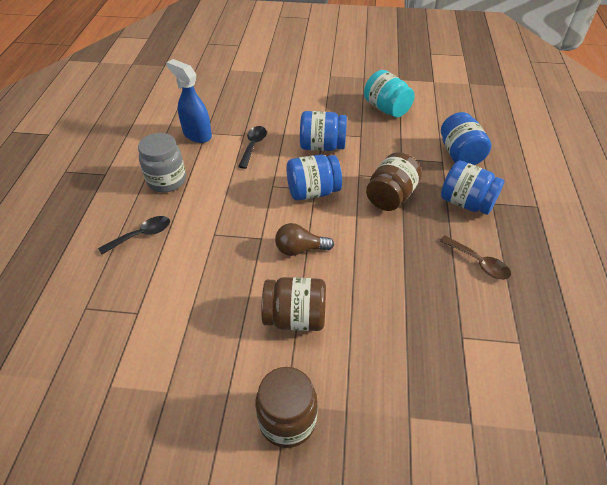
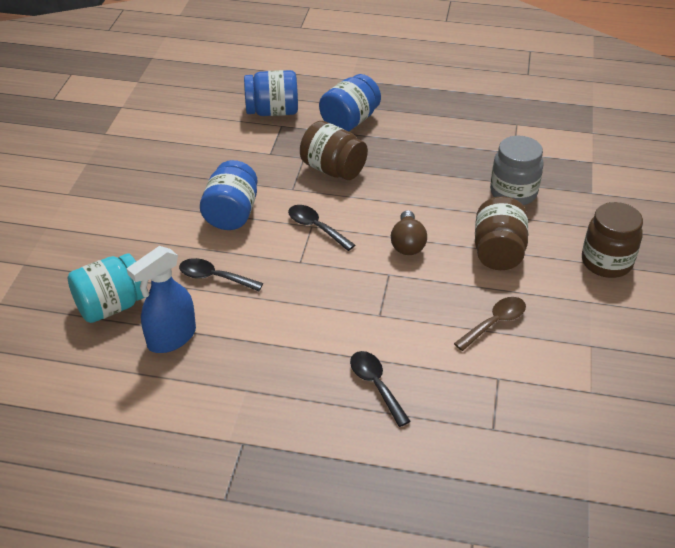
camera: 85 degrees left, 5 degrees down
(167, 180) = (271, 367): grey jar -> grey jar (513, 193)
(313, 192) = (316, 227): blue jar -> black spoon
(386, 108) = (168, 152): turquoise jar -> turquoise jar (111, 306)
(478, 262) = (430, 128): brown spoon -> brown spoon (494, 323)

